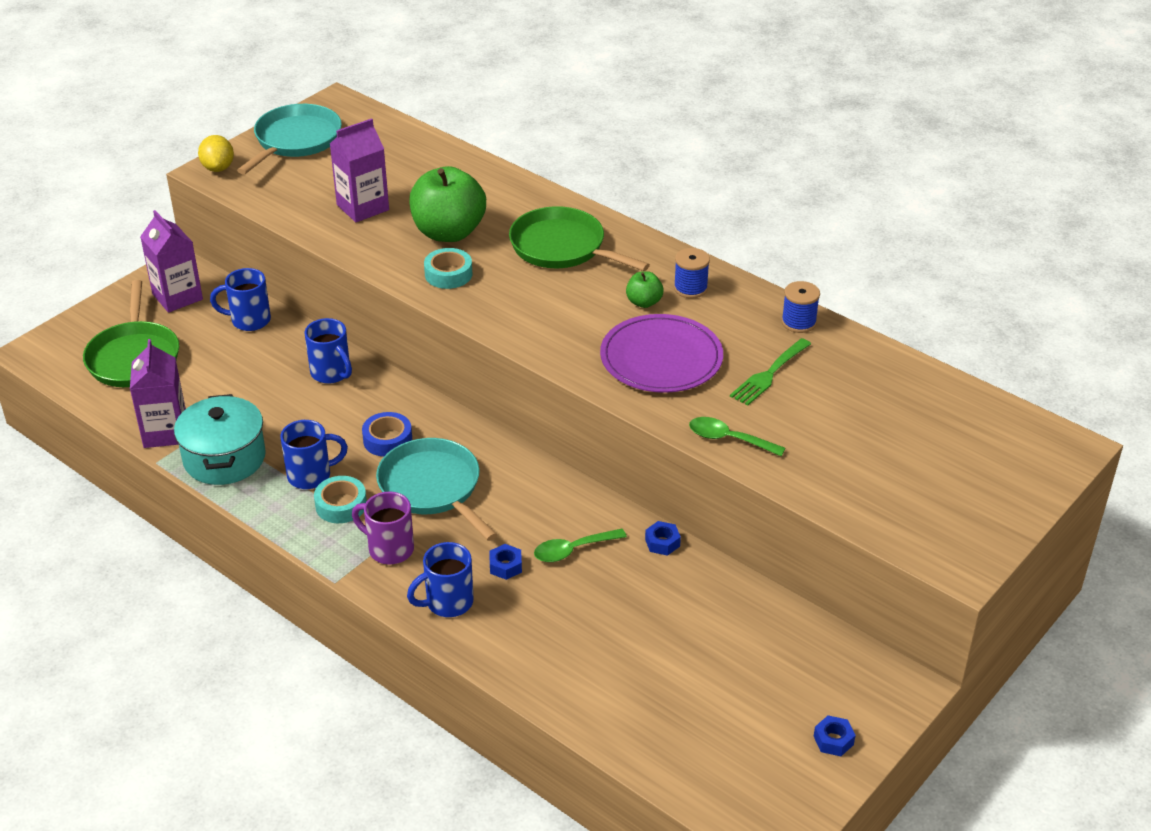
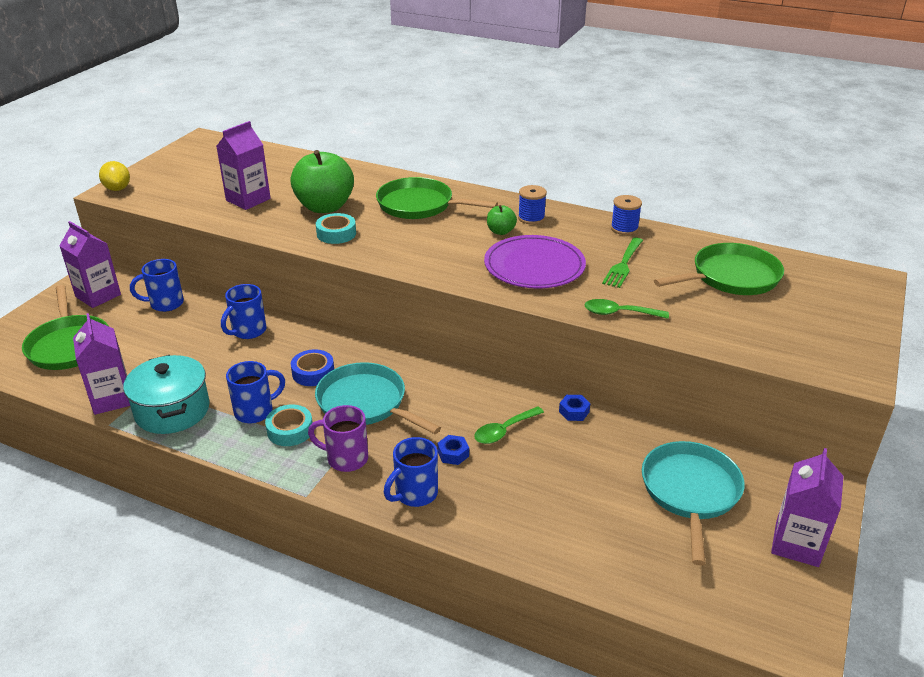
camera: 15 degrees left, 5 degrees down
(295, 141) = (177, 165): turquoise pan -> turquoise pan (690, 492)
(331, 373) = (248, 331): blue mug -> blue mug turned 90 degrees clockwise
(833, 740) = (796, 544): blue nut -> purple carton
(891, 414) = (731, 277): none -> green pan

